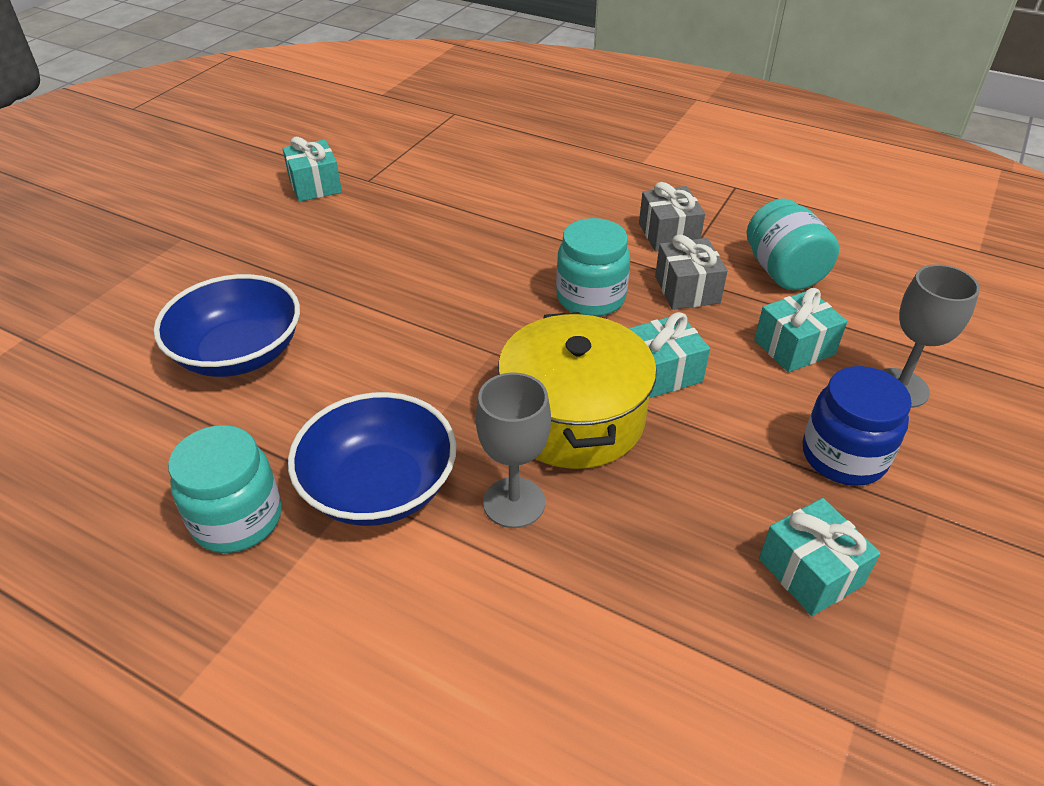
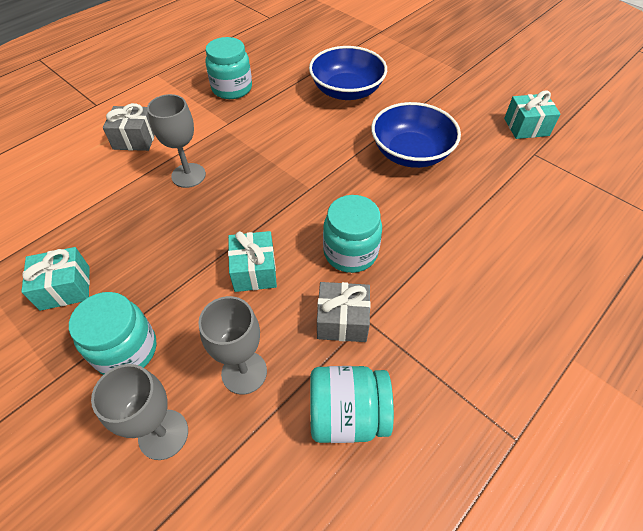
camera: 105 degrees right, 10 degrees up
(379, 487) = (226, 130): blue bowl -> blue bowl (411, 153)
(574, 417) = (236, 213): yellow pot -> none
(668, 234) = (428, 336): grey gift -> grey gift (135, 139)
(794, 347) = (244, 372): turquoise gift -> grey goblet
(843, 456) = (126, 350): blue jar -> turquoise jar

